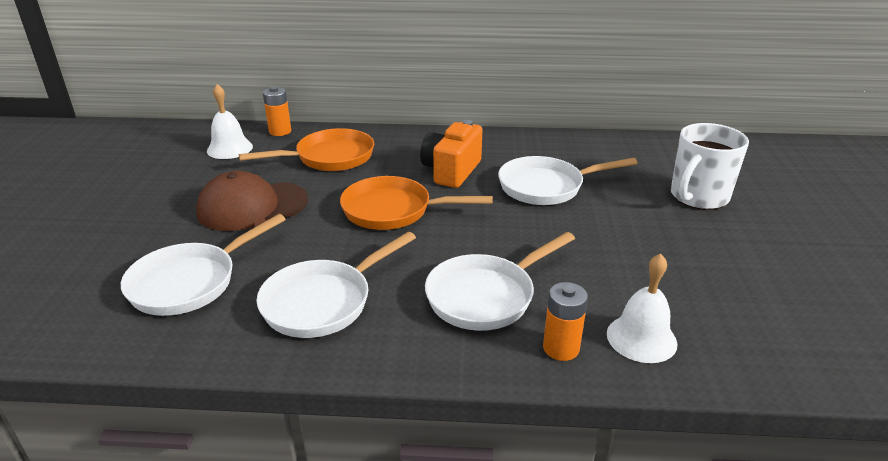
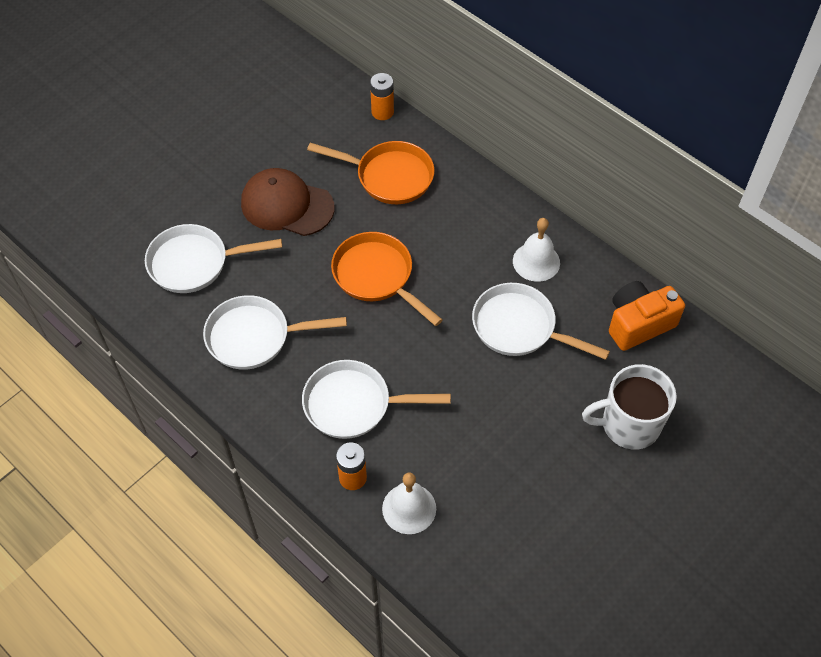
camera: 40 degrees right, 25 degrees up
(229, 148) = (326, 115): white bell -> white bell (536, 261)
(451, 171) = (466, 257): orange camera -> orange camera (638, 324)

